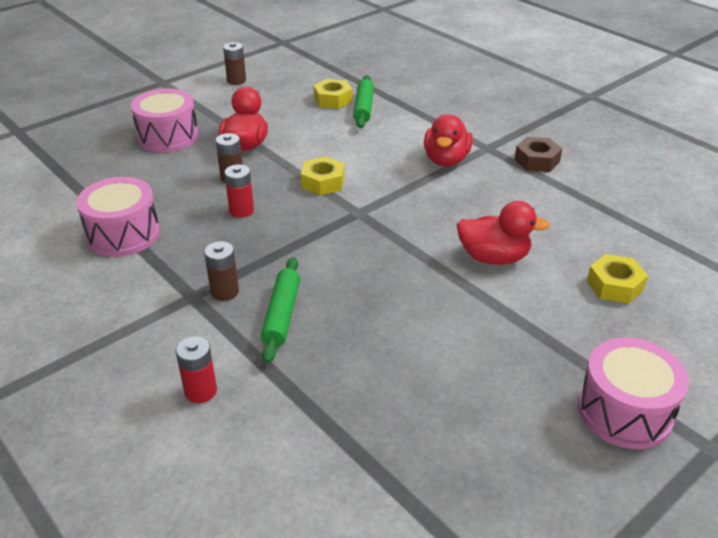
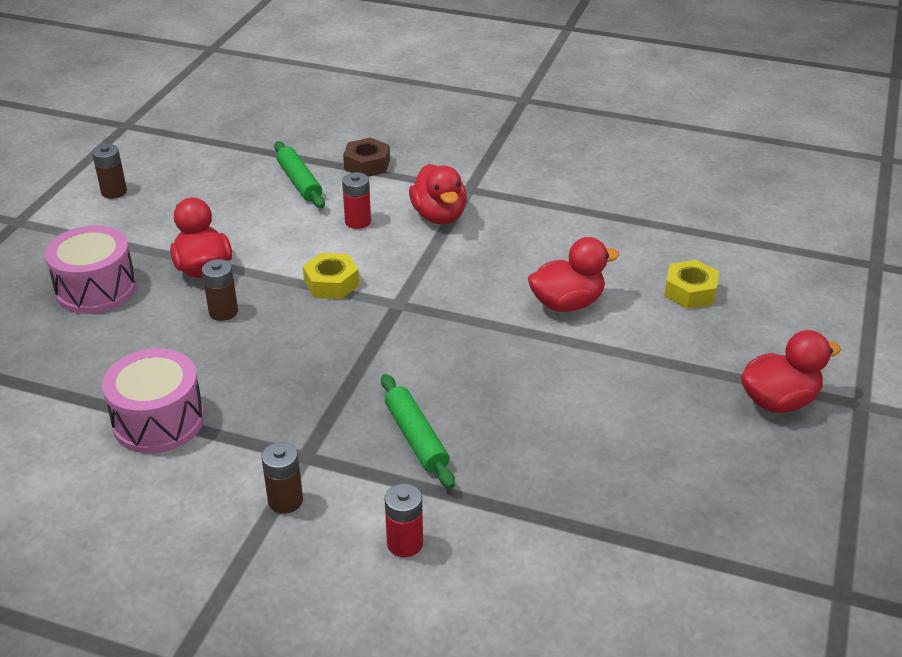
camera: 30 degrees left, 0 degrees up
(225, 292) = (335, 438): brown battery -> brown battery (285, 501)
(241, 210) = (270, 345): red battery -> red battery (358, 221)
(333, 100) = (255, 182): yellow nut -> none
(537, 161) = (528, 188): brown nut -> brown nut (367, 164)
(624, 411) = (778, 401): pink drum -> red duck

